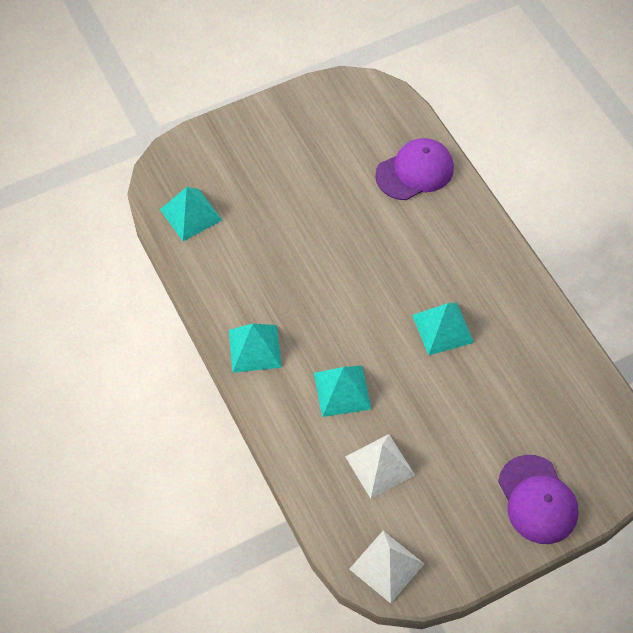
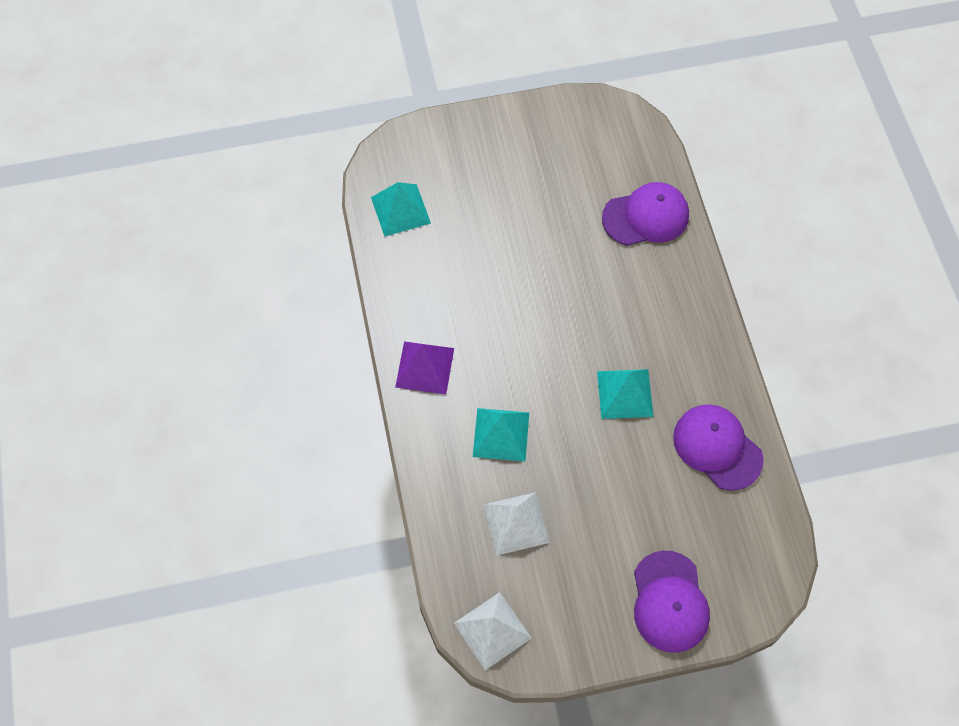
camera: 15 degrees right, 5 degrees up
(255, 348) = (425, 367): turquoise pyramid -> purple pyramid
(538, 355) = (717, 447): none -> purple cap

